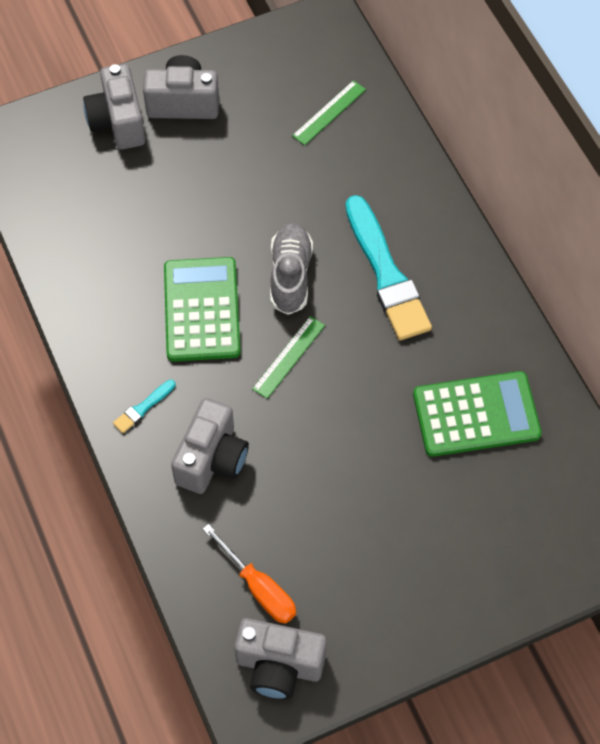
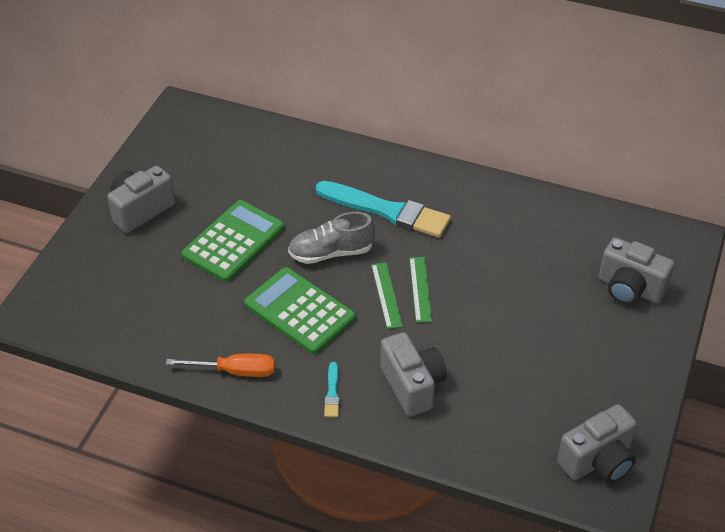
camera: 45 degrees left, 15 degrees down
(118, 122) = (108, 250): grey camera -> grey camera (629, 288)
(259, 588) = (531, 430): orange screwdriver -> orange screwdriver (235, 371)
(290, 276) = (331, 253): grey shoe -> grey shoe turned 60 degrees counterclockwise
(329, 112) = (243, 154): green ruler -> green ruler (420, 289)
(476, 414) = (529, 242): green calculator -> green calculator (233, 241)

